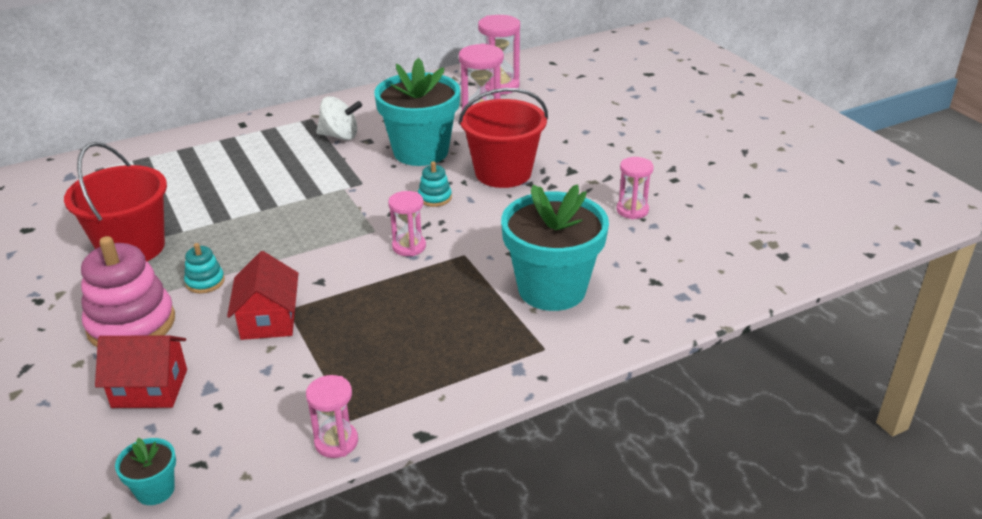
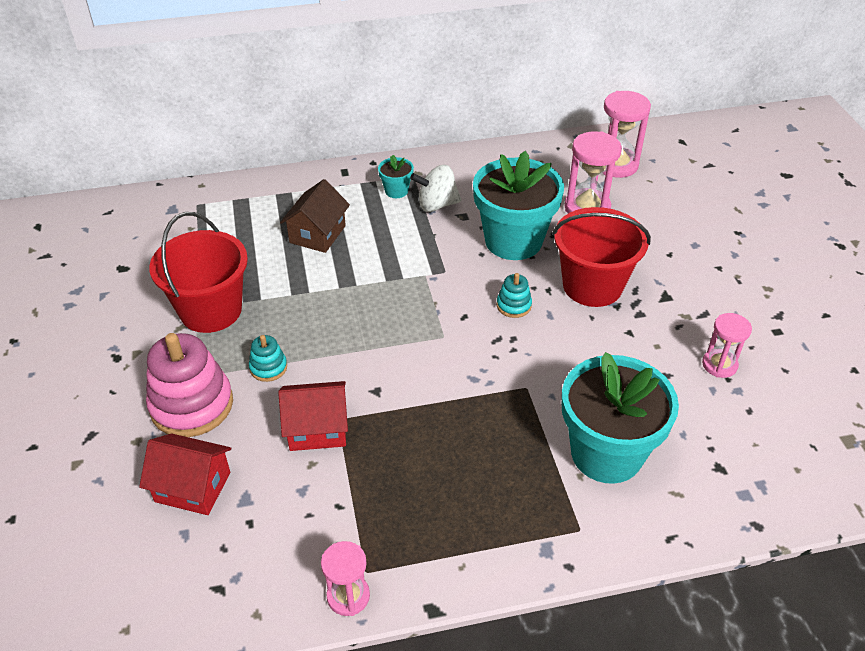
camera: 15 degrees right, 10 degrees up
(155, 490) = (173, 609): turquoise flower pot -> turquoise flower pot (396, 191)
(228, 174) = (317, 234): none -> brown house
(268, 320) = (317, 428): red house -> red house turned 75 degrees clockwise
(340, 136) = (436, 205): white spinning top -> white spinning top turned 150 degrees clockwise
(409, 246) = (473, 365): pink hourglass -> none

